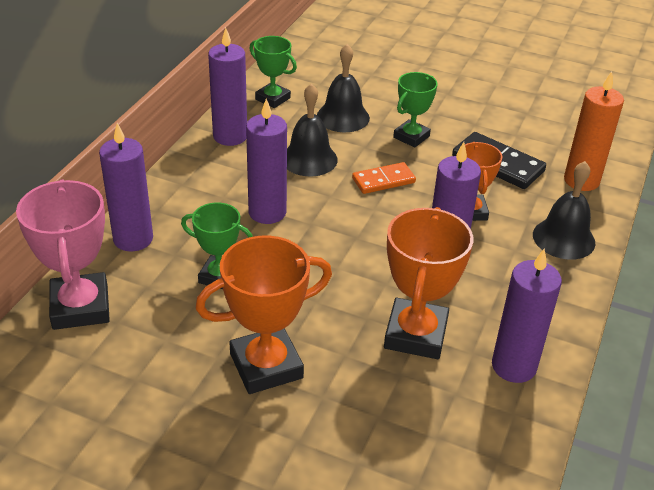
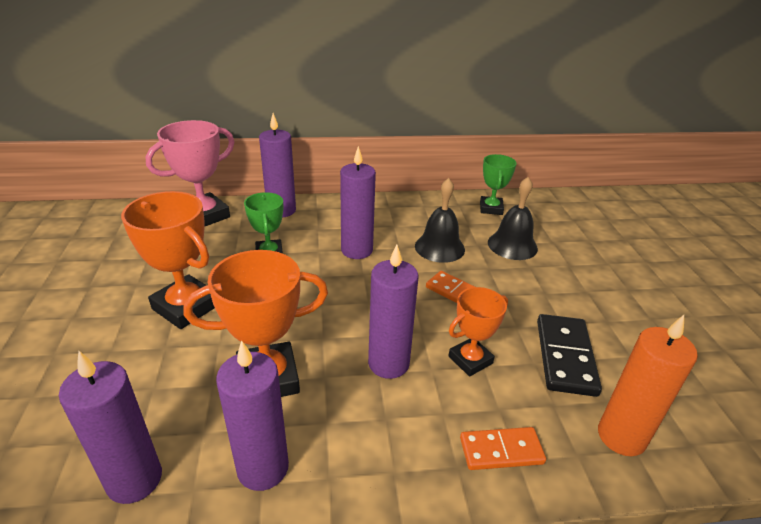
camera: 60 degrees right, 5 degrees down
(230, 136) = (425, 207): purple candle -> purple candle (134, 480)
(411, 137) = (534, 288): green trophy -> none
(563, 238) = (501, 450): black bell -> orange domino

